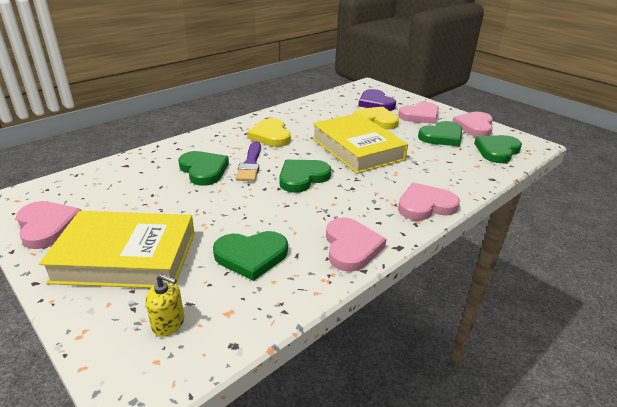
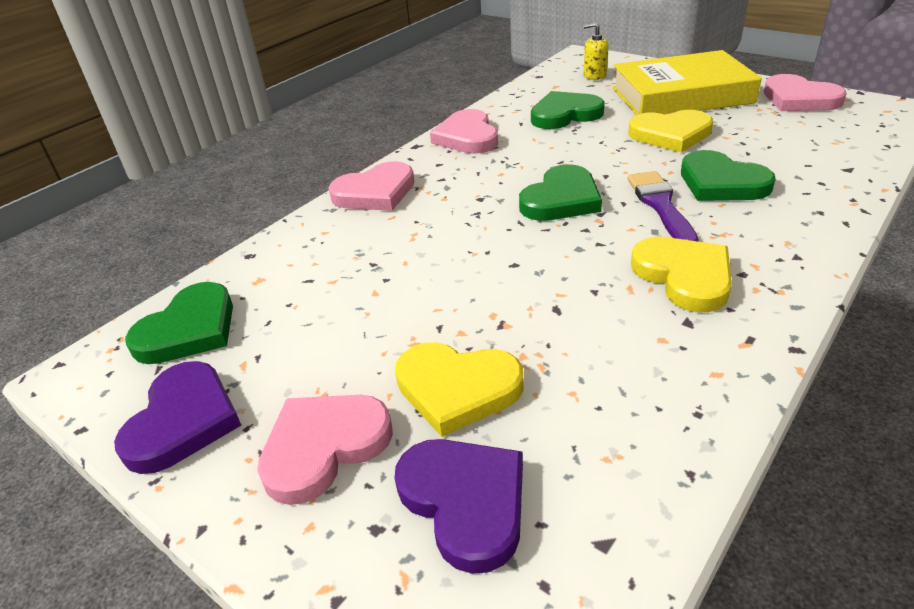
camera: 175 degrees right, 5 degrees up
(189, 212) = (670, 134): none -> yellow heart
(357, 149) = (488, 276): yellow book -> none
(442, 137) = (294, 354): green heart -> none
(474, 126) = (183, 421): pink heart -> purple heart

